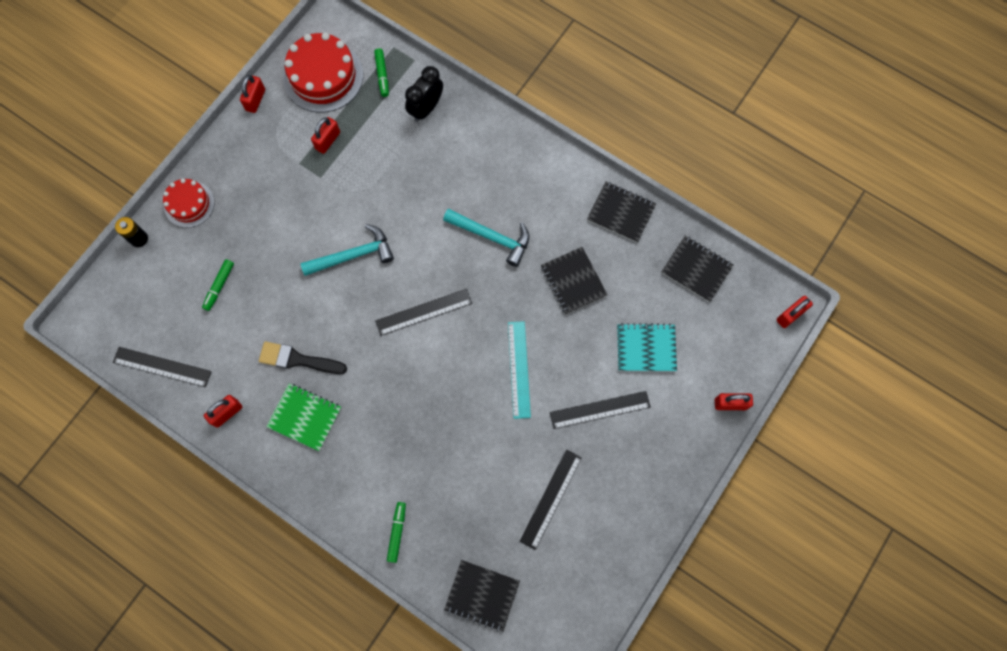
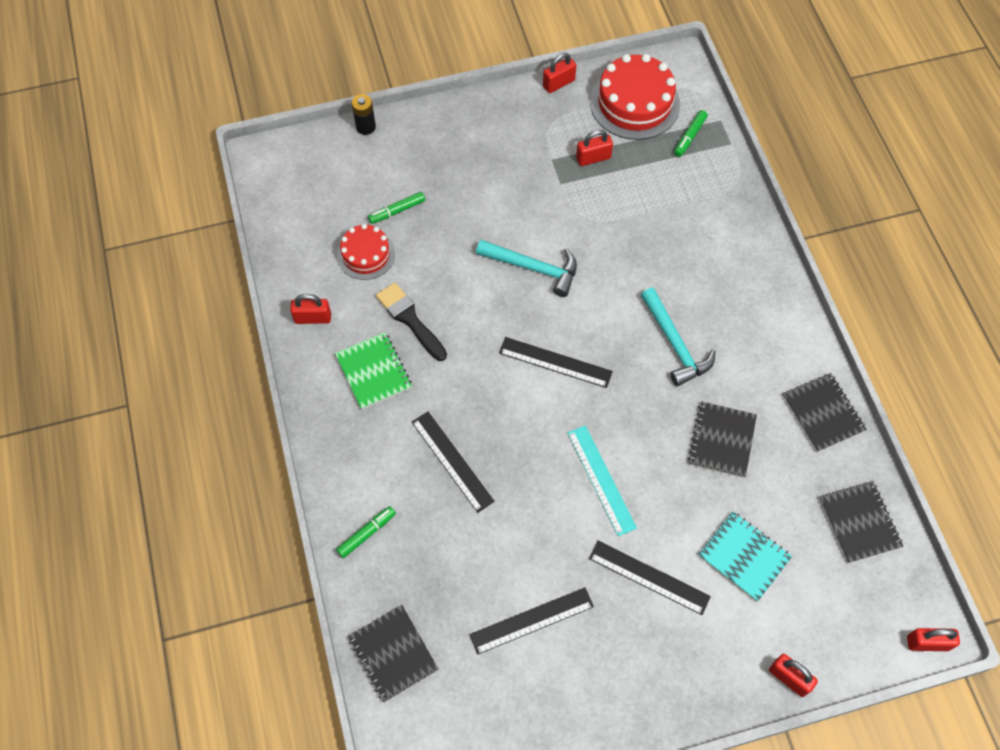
camera: 40 degrees right, 10 degrees down
(162, 366) = (295, 241): black ruler -> black ruler (452, 461)
(189, 204) = (430, 128): red cake -> red cake (366, 254)
(426, 109) = (706, 191): black clock -> none
(519, 369) = (601, 479): turquoise ruler -> turquoise ruler turned 60 degrees counterclockwise

